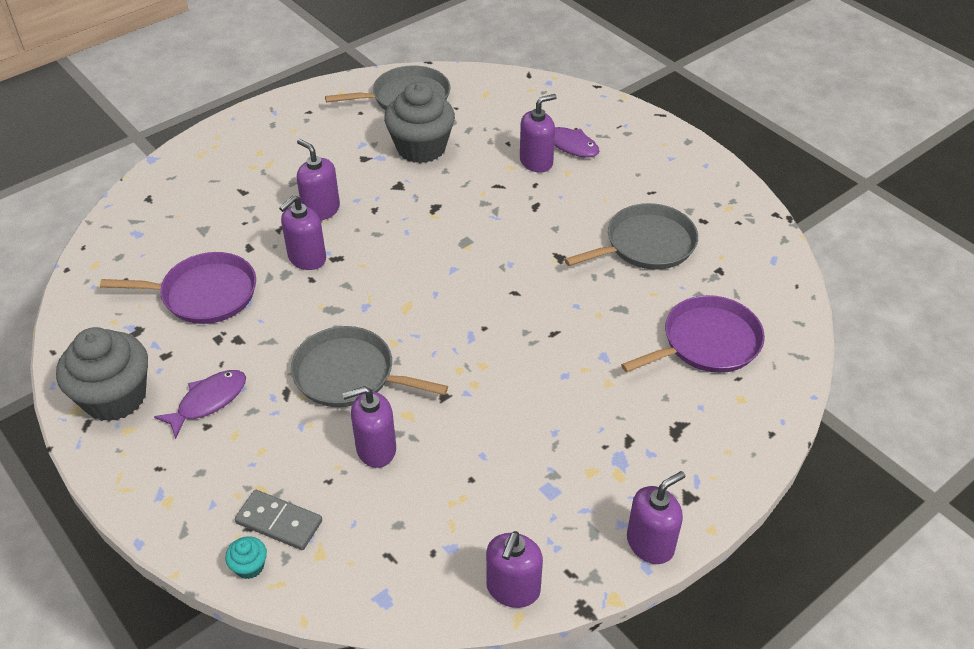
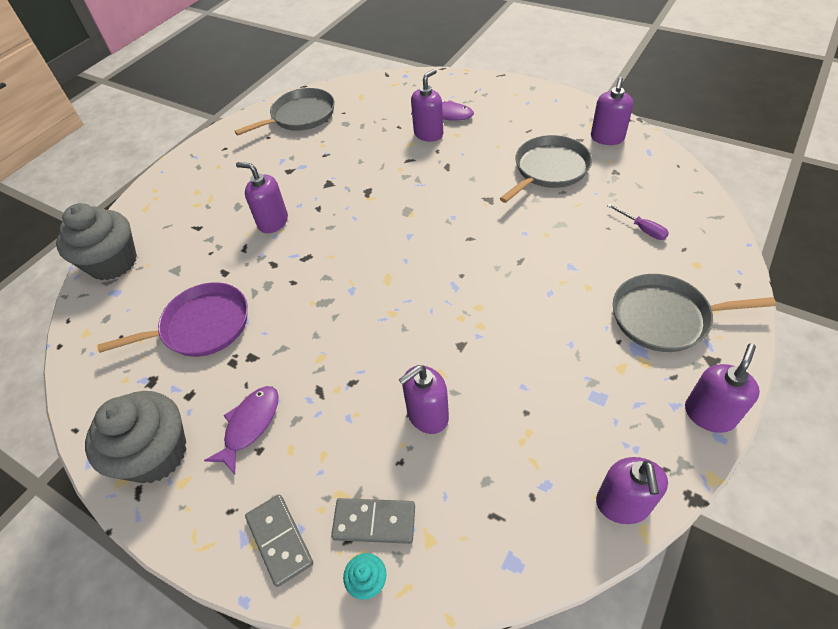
camera: 15 degrees left, 5 degrees up
(190, 507) = (279, 540): none -> grey domino
(307, 258) = (280, 266): purple soap dispenser -> purple soap dispenser (607, 138)
(349, 374) = (368, 354): grey pan -> grey pan (665, 317)
(421, 148) = (332, 149): grey cupcake -> grey cupcake (113, 262)
(706, 342) = (642, 229): purple pan -> purple screwdriver

